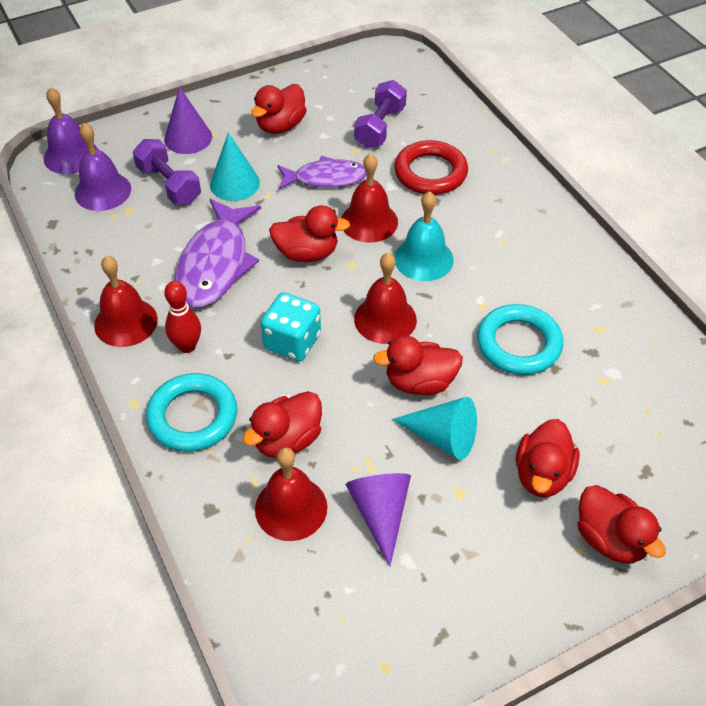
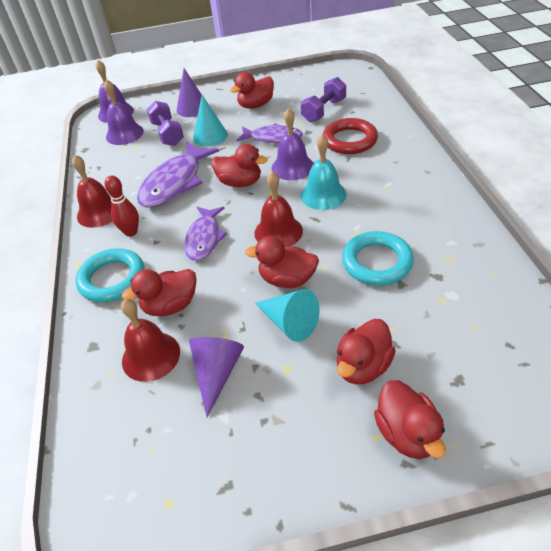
camera: 20 degrees right, 5 degrees down
(292, 342) = (204, 238): turquoise dice -> purple fish
(369, 221) = (292, 167): red bell -> purple bell

